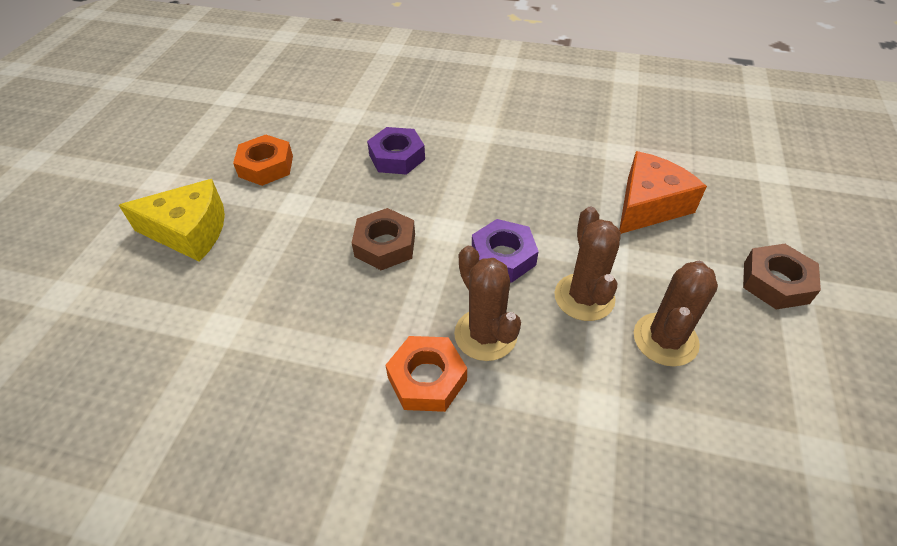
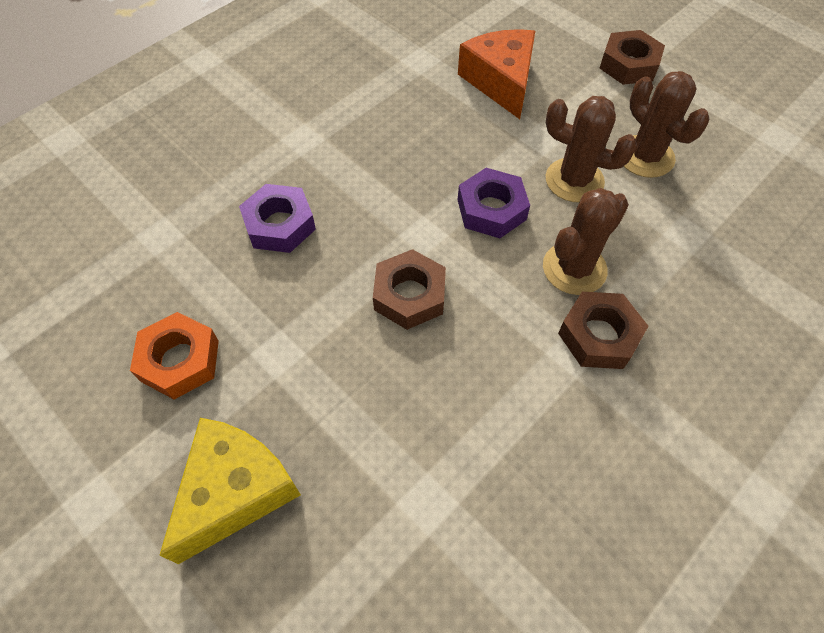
camera: 60 degrees left, 10 degrees up
(427, 379) = (598, 335): orange nut -> brown nut
(485, 334) = (574, 268): brown cactus -> brown cactus turned 45 degrees counterclockwise

